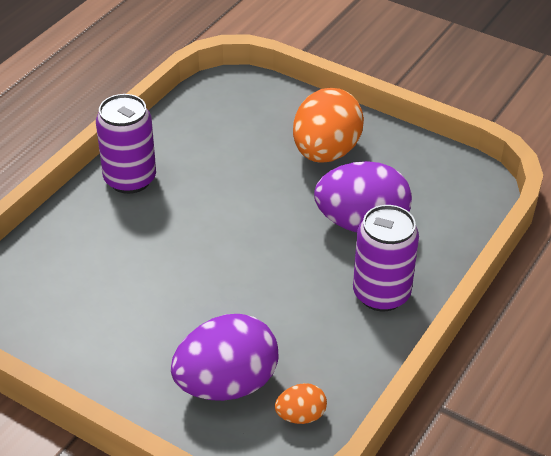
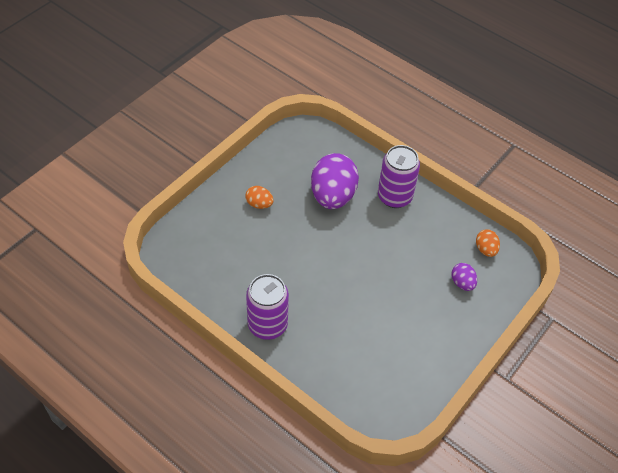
camera: 85 degrees left, 10 degrees up
(226, 384) = (462, 283): purple egg -> purple egg, size x0.47
(325, 152) = (259, 204): orange egg -> orange egg, size x0.47

